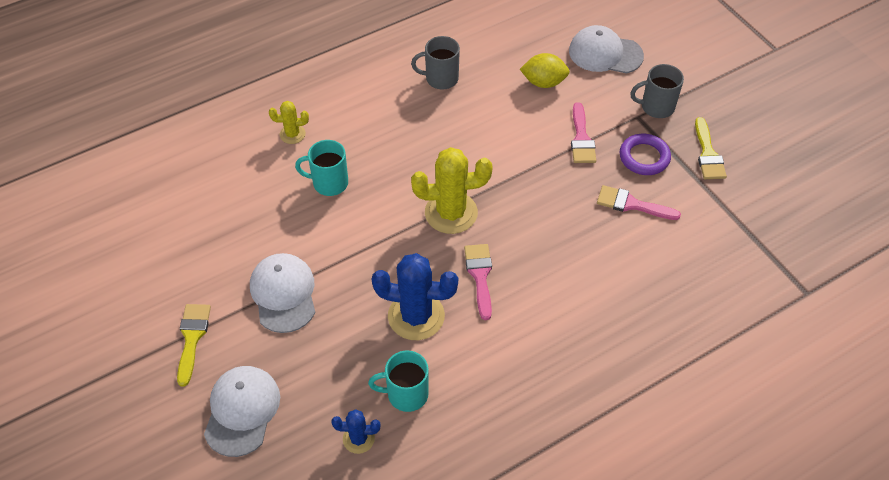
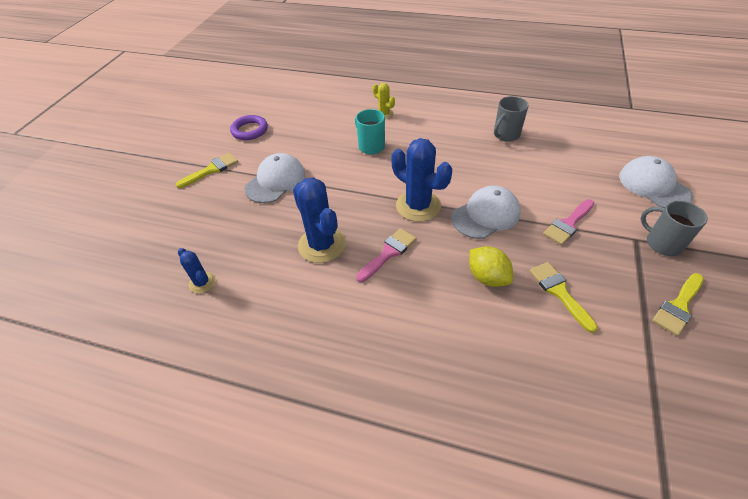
camera: 50 degrees right, 5 degrees down
(242, 411) = (179, 219): white cap -> white cap (486, 215)
(406, 394) = (257, 282): turquoise mug -> none
(440, 78) = (505, 135): grey mug -> grey mug turned 90 degrees counterclockwise
(451, 213) = (418, 206): yellow cactus -> blue cactus
(543, 82) = (579, 175): yellow lemon -> yellow lemon (487, 277)
(631, 204) = (559, 292): pink brush -> yellow brush
(644, 157) = (609, 269): purple ring -> purple ring (250, 130)

